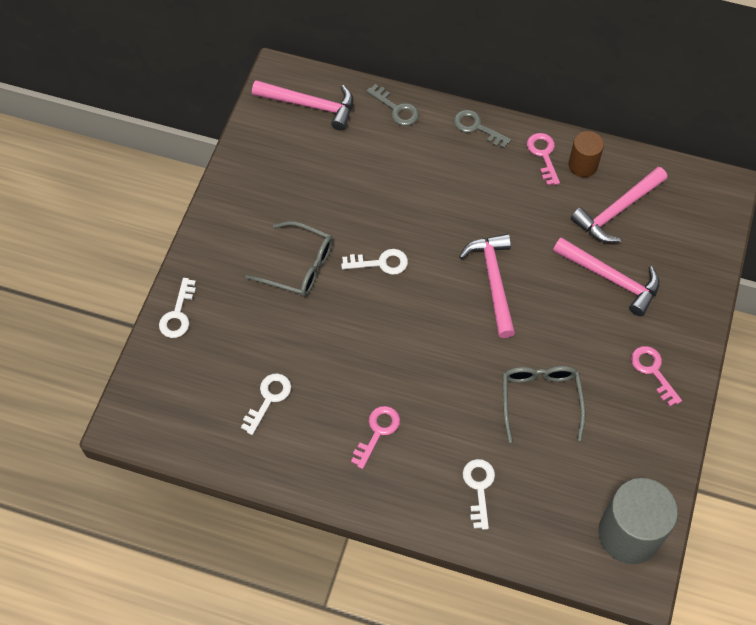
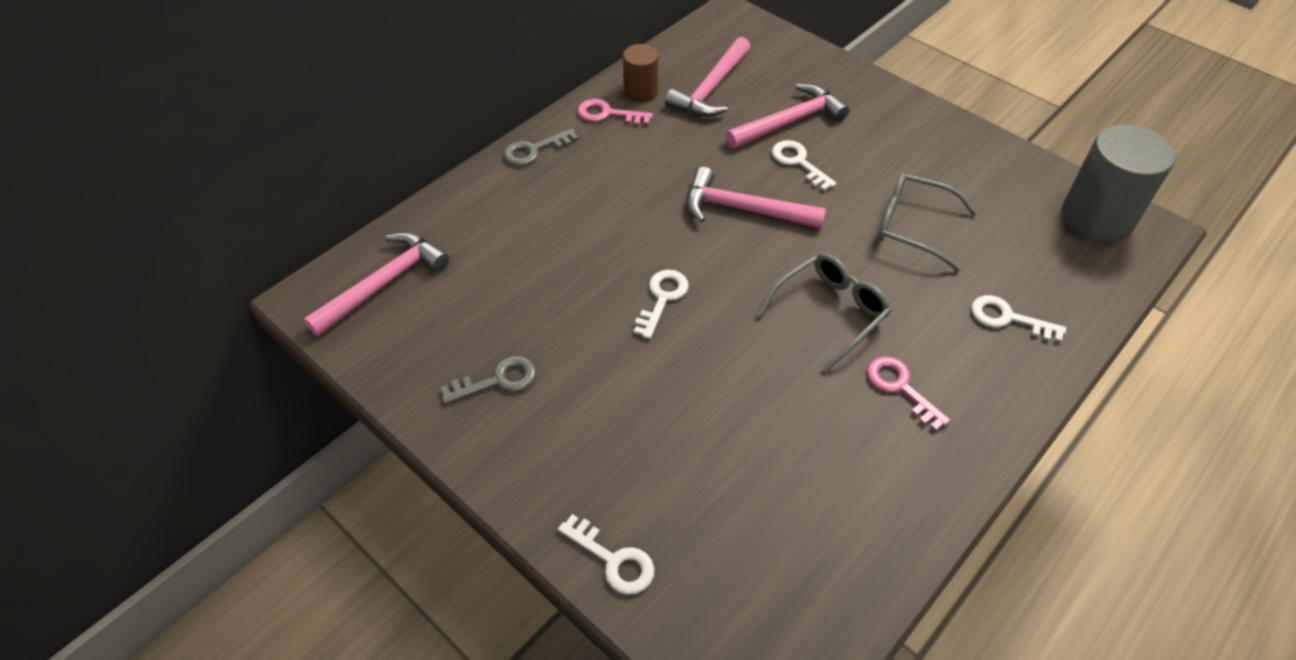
camera: 65 degrees left, 10 degrees down
(268, 399) = (805, 491): white key -> white key (798, 162)
(298, 266) = (617, 384): grey glasses -> grey glasses (829, 313)
(396, 109) = (455, 206): grey key -> grey key (498, 380)
(617, 211) = (711, 89): pink hammer -> pink hammer turned 45 degrees clockwise
(653, 371) = (912, 133): pink key -> none

